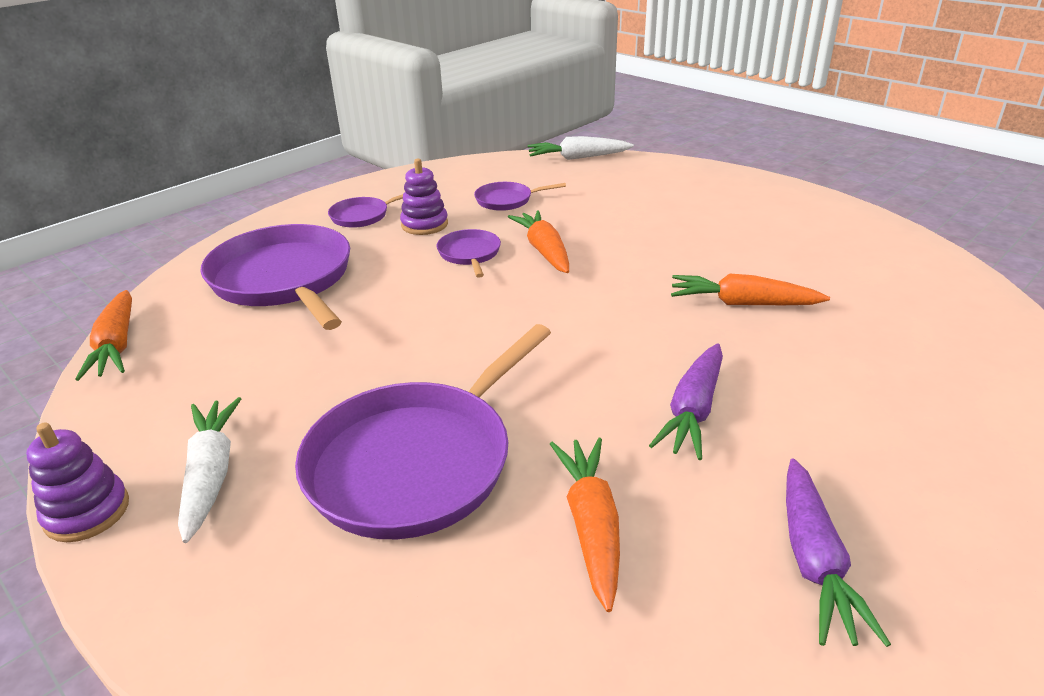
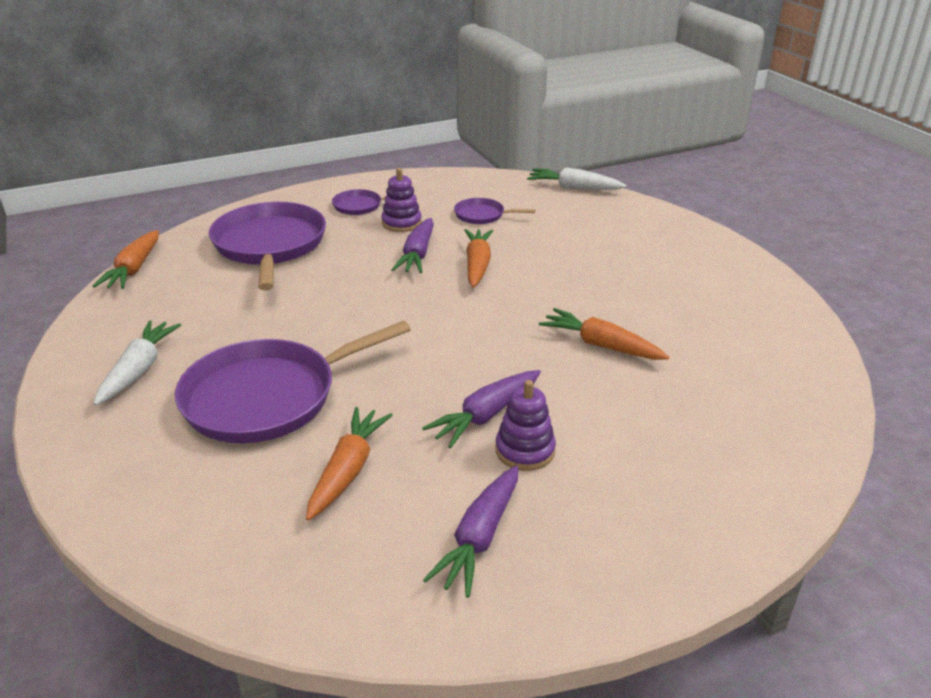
camera: 20 degrees right, 0 degrees up
(87, 512) = (58, 373): purple stacking toy -> purple stacking toy (525, 450)
(469, 254) = (417, 255): purple pan -> purple carrot

